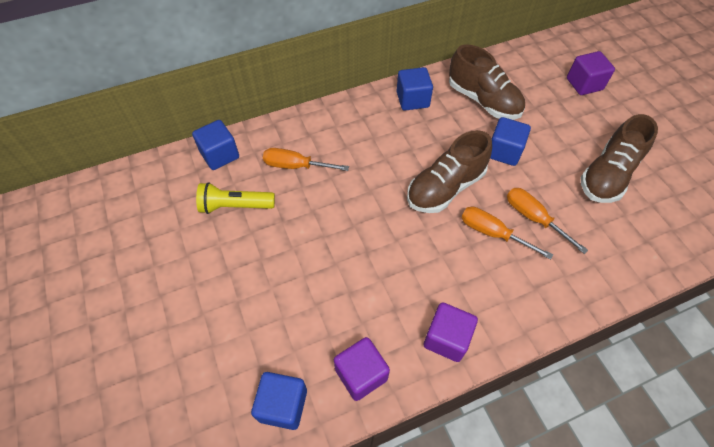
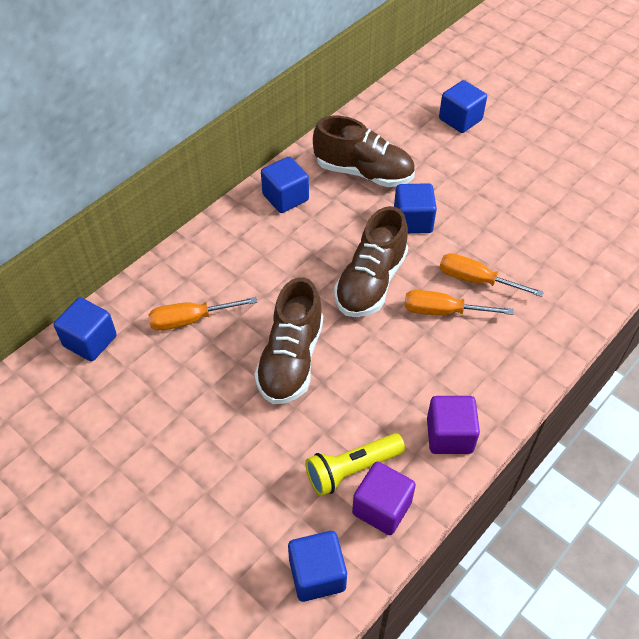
camera: 25 degrees left, 5 degrees down
(235, 206) = (143, 391): yellow flashlight -> yellow flashlight (351, 469)
(584, 84) = (460, 119): purple cube -> blue cube
(607, 175) = (527, 209): brown shoe -> brown shoe (291, 359)

